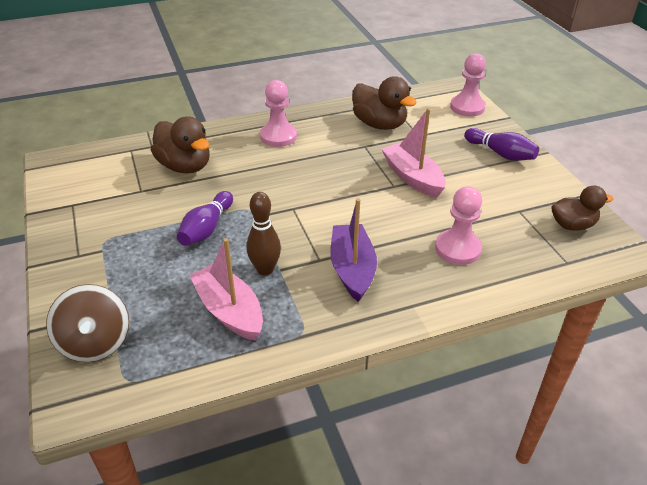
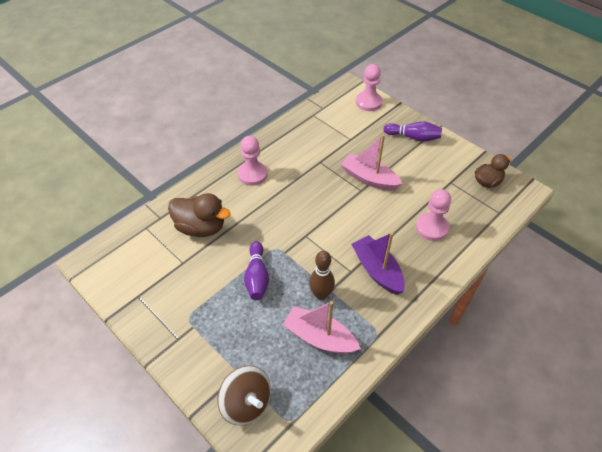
camera: 25 degrees left, 10 degrees up
(379, 124) = (318, 138): brown duck -> none

